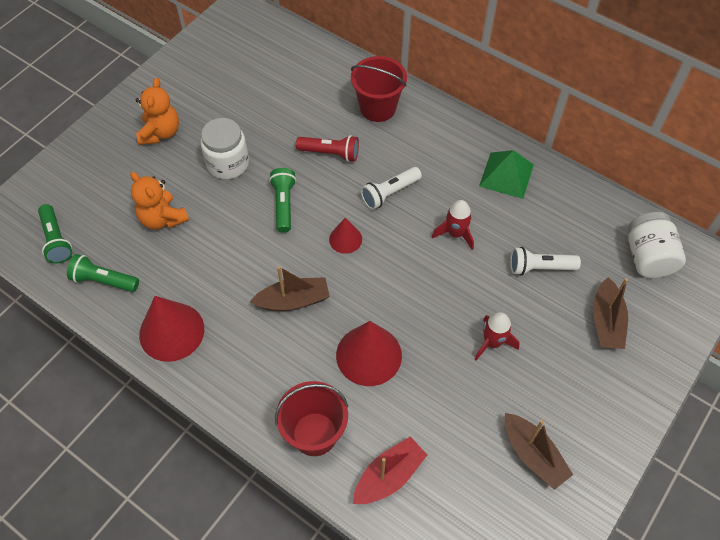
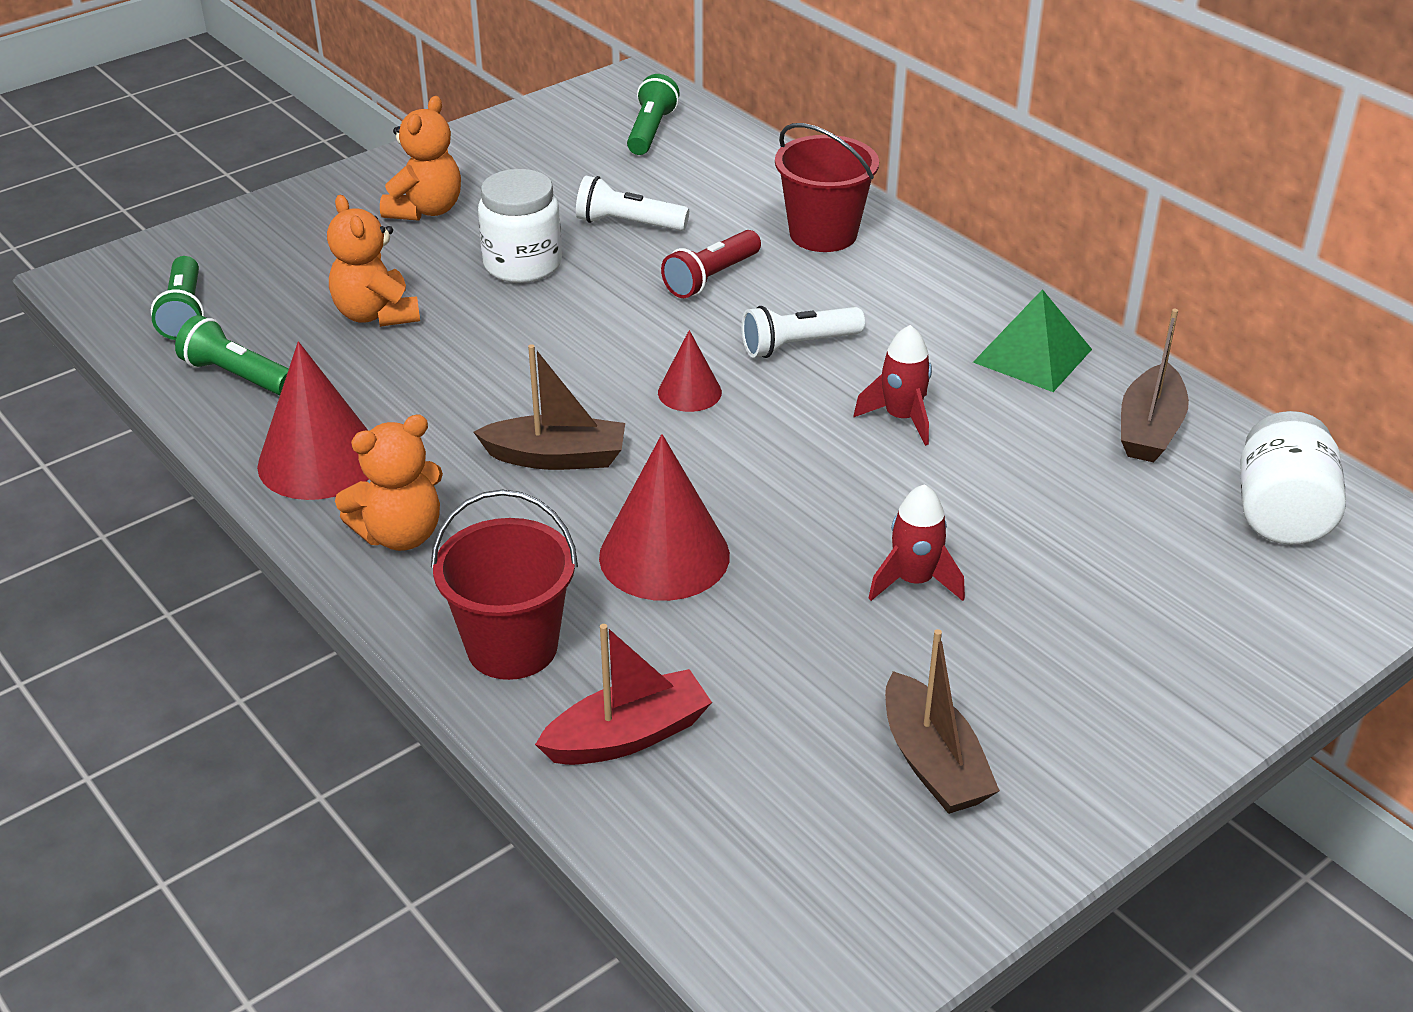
camera: 15 degrees right, 20 degrees down
(232, 373) = (400, 534): none -> orange teddy bear
(283, 204) = (597, 330): green flashlight -> green flashlight (650, 131)
(330, 153) = (711, 278): red flashlight -> red flashlight turned 105 degrees clockwise
(539, 268) = (1050, 492): white flashlight -> white flashlight (628, 224)
(606, 322) = (1160, 592): brown boat -> brown boat (1149, 429)

